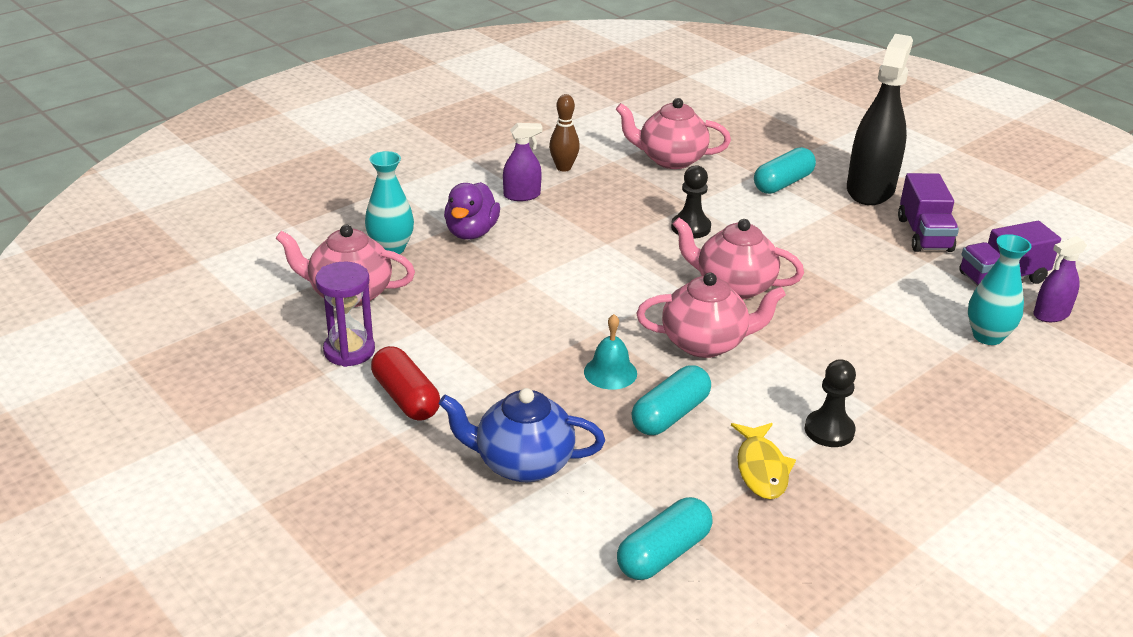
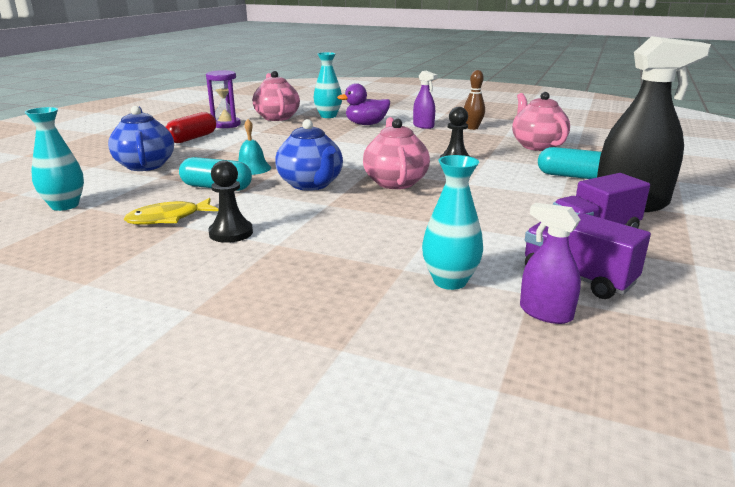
camera: 65 degrees right, 10 degrees down
(663, 553) = (65, 205): turquoise capsule -> turquoise vase
(705, 343) = (311, 184): pink teapot -> blue teapot

